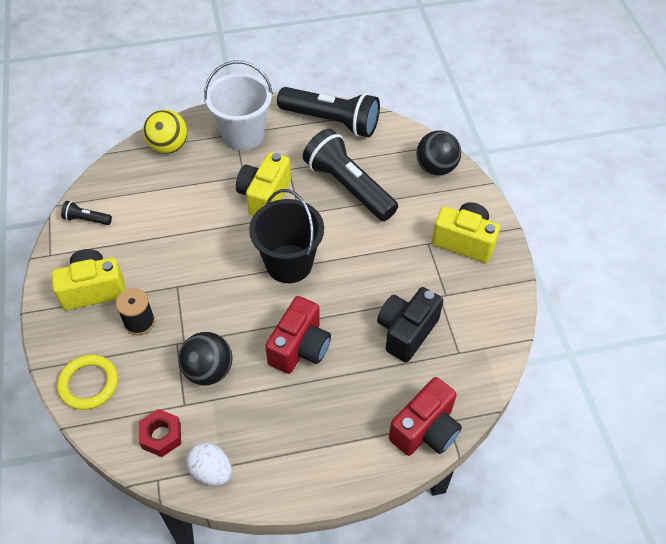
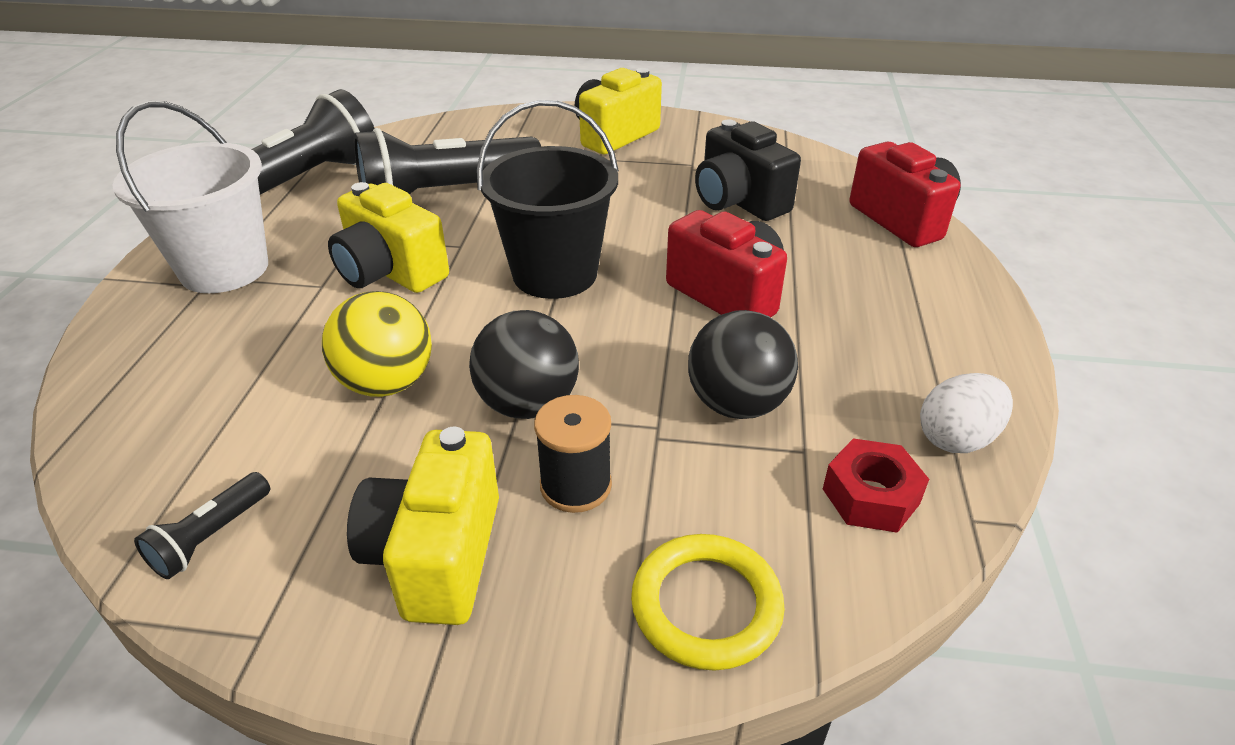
camera: 70 degrees left, 15 degrees down
(169, 146) = (141, 364): yellow ball -> yellow ball (387, 383)
(436, 168) = (476, 128): black ball -> black ball (528, 404)

